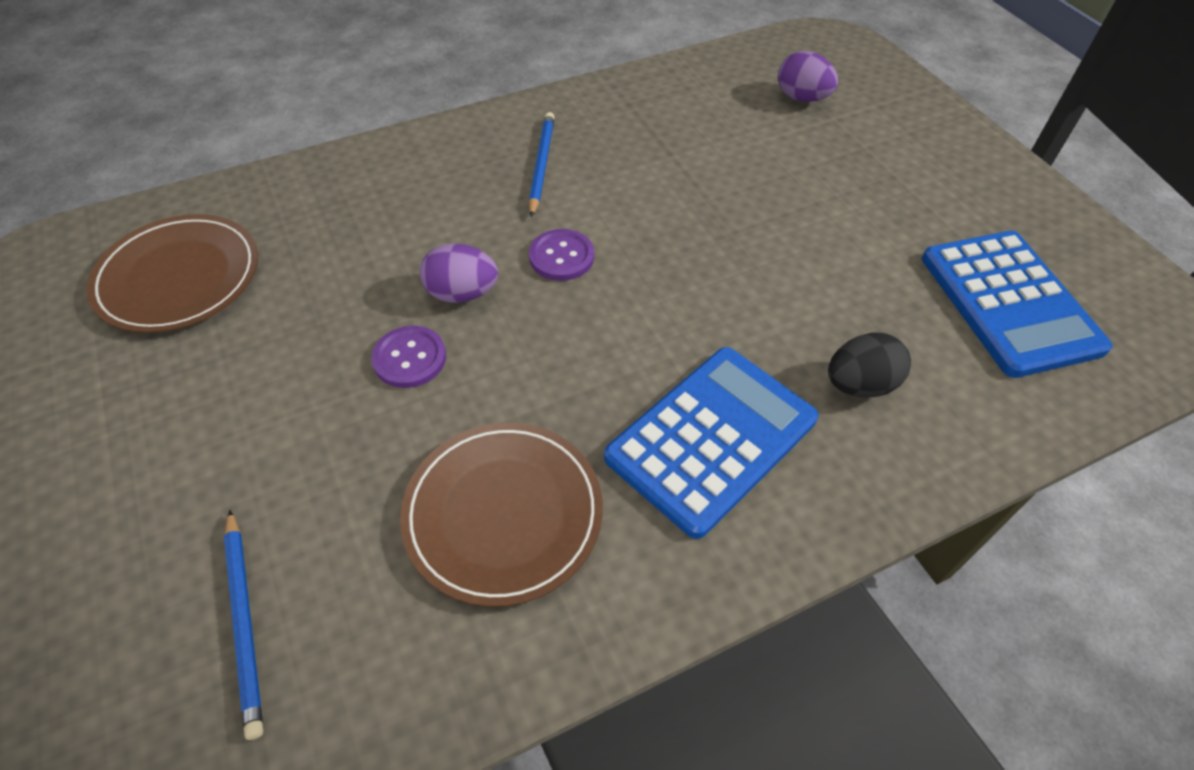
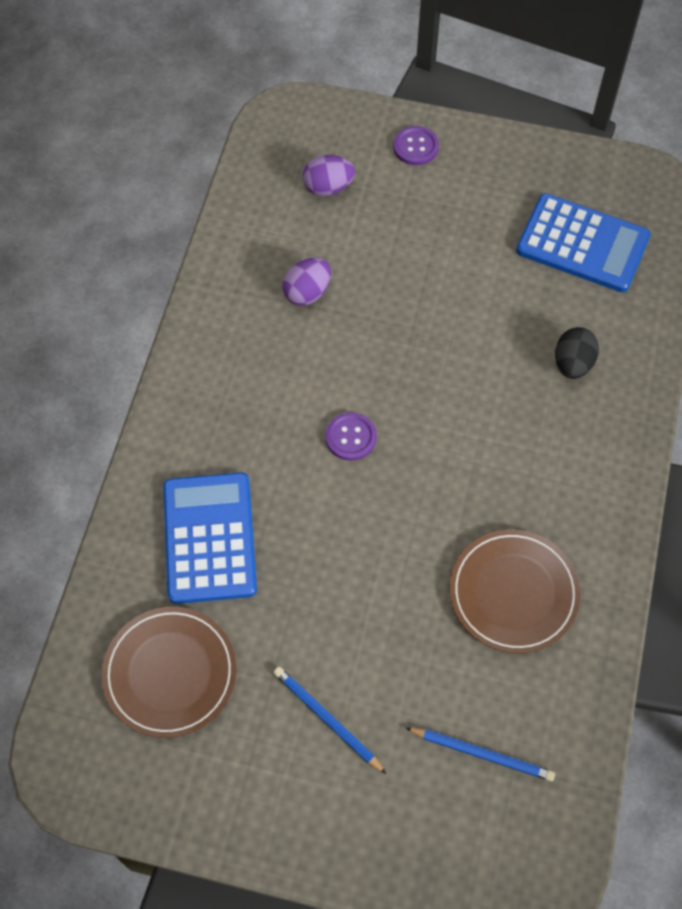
camera: 50 degrees left, 10 degrees up
(409, 358) = (364, 574): purple button -> purple button (415, 147)
(462, 293) = (334, 513): purple egg -> purple egg (307, 292)
(541, 165) = (252, 388): blue pencil -> blue pencil (327, 719)
(711, 439) = (548, 461): blue calculator -> blue calculator (209, 538)

